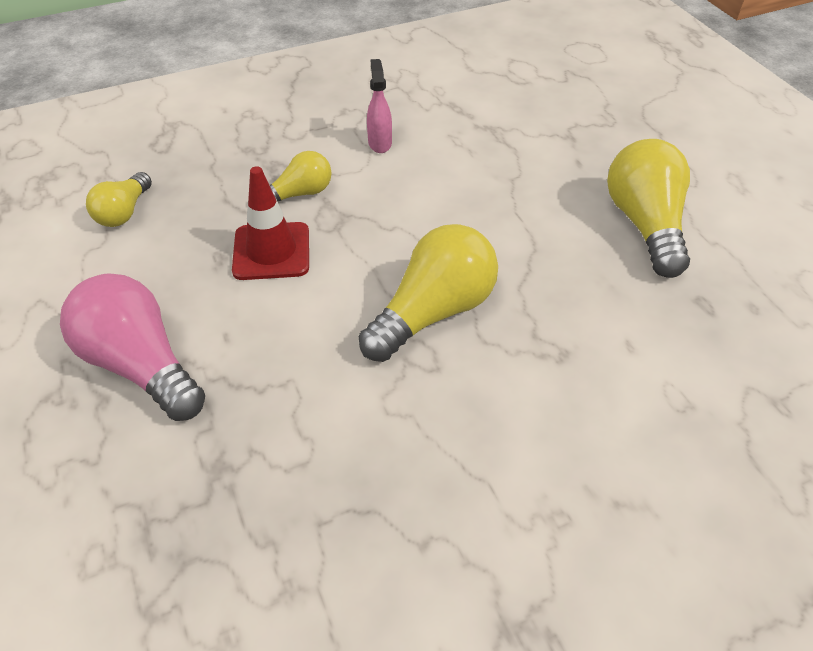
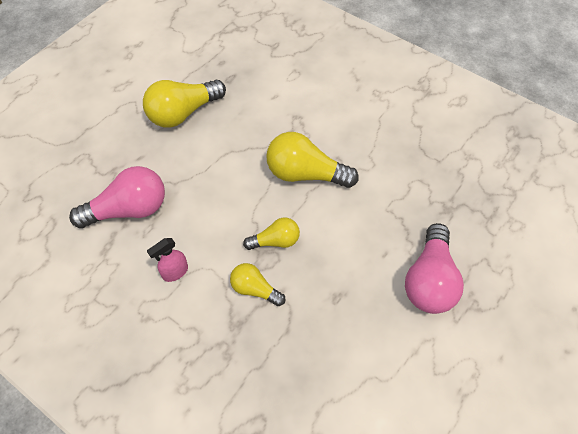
camera: 120 degrees left, 10 degrees up
(124, 212) = (338, 388): yellow light bulb -> yellow light bulb (275, 241)
(271, 251) = (313, 272): red traffic cone -> none
(497, 133) = (128, 210): none -> pink light bulb

